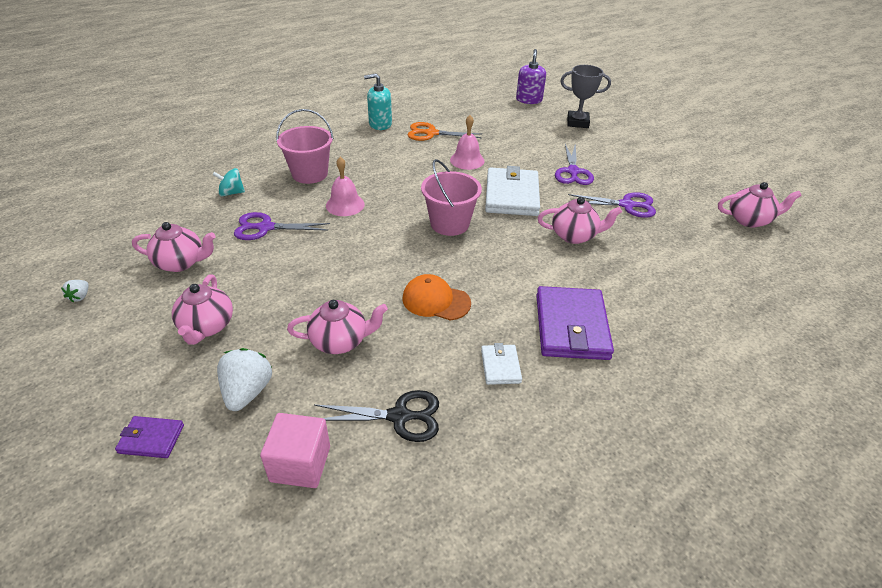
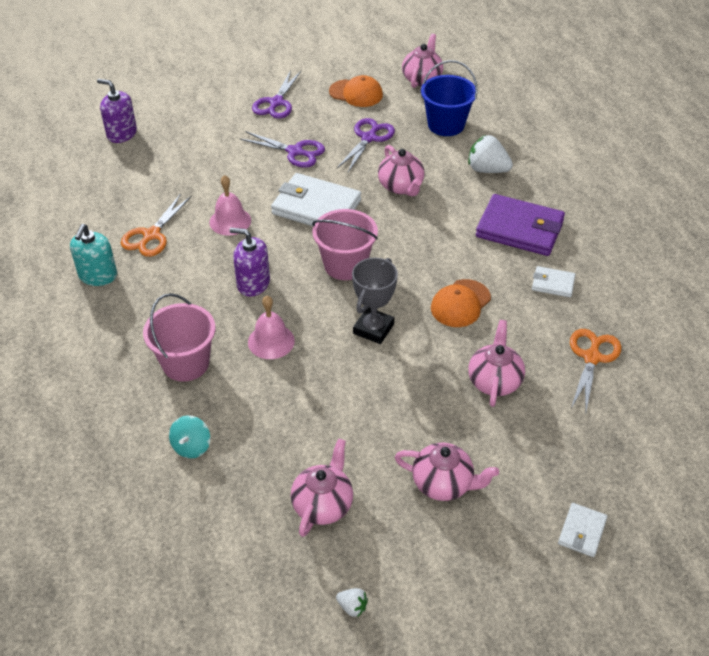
camera: 70 degrees left, 5 degrees up
(151, 439) = (582, 531): purple wallet -> white wallet
(247, 392) = (541, 456): white strawberry -> white strawberry (487, 170)
(266, 228) = (286, 419): purple scissors -> purple scissors (276, 103)
(300, 464) = (627, 428): pink cube -> none
(399, 416) = (591, 358): black scissors -> orange scissors
(404, 184) = (253, 283): none -> purple soap dispenser
(574, 236) = (401, 186): pink teapot -> pink teapot turned 135 degrees clockwise
(577, 122) = (199, 115): grey trophy -> grey trophy (373, 329)
(683, 186) = (356, 93): none -> orange cap
(692, 247) = (446, 125): none -> blue bucket

